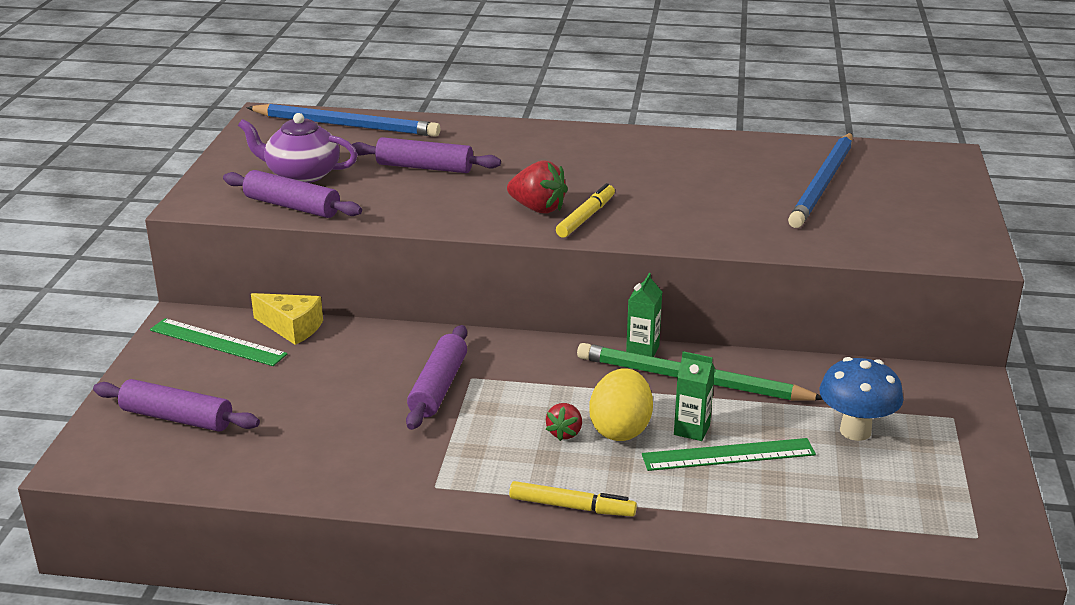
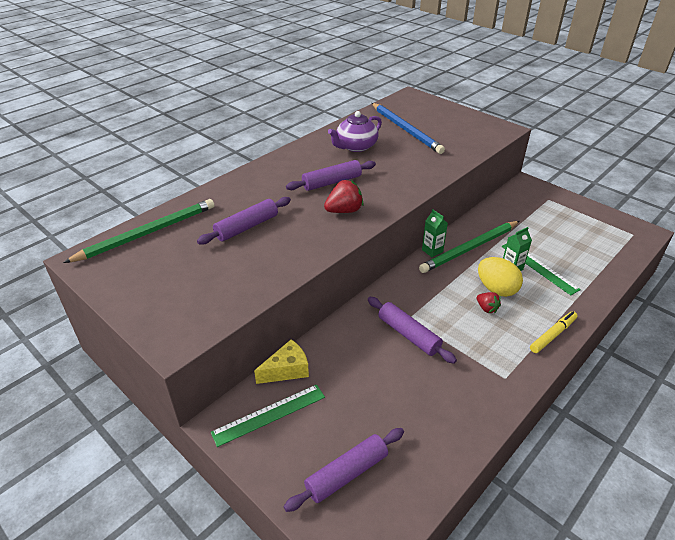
camera: 55 degrees left, 10 degrees up
(292, 206) = (234, 298): purple rolling pin -> purple rolling pin (332, 182)
(301, 174) = (193, 277): purple teapot -> purple teapot (355, 146)
(345, 125) = (147, 233): blue pencil -> green pencil
(586, 217) = (370, 201): yellow marker -> none
(728, 455) = (539, 267): green ruler -> green ruler turned 60 degrees counterclockwise
(855, 431) = (543, 226): blue mushroom -> none

